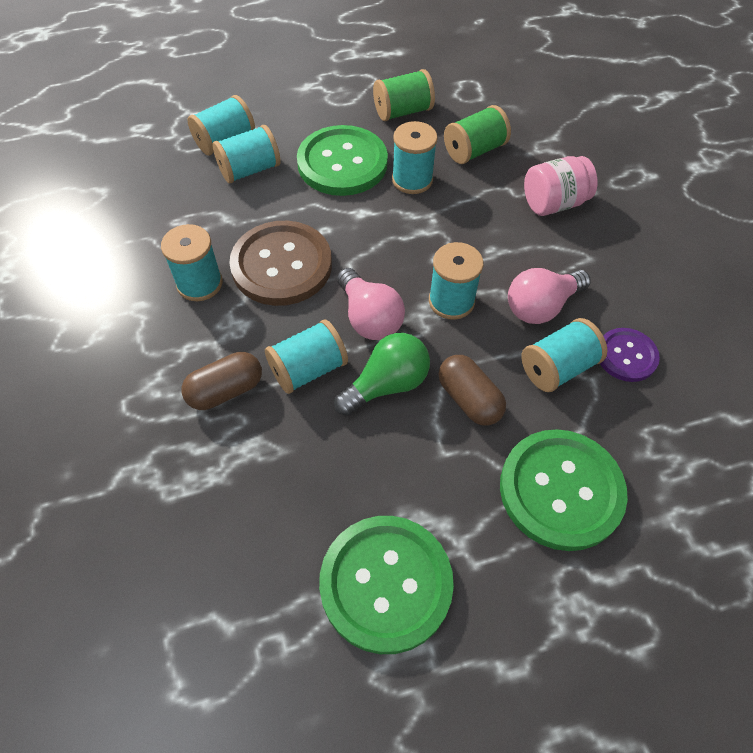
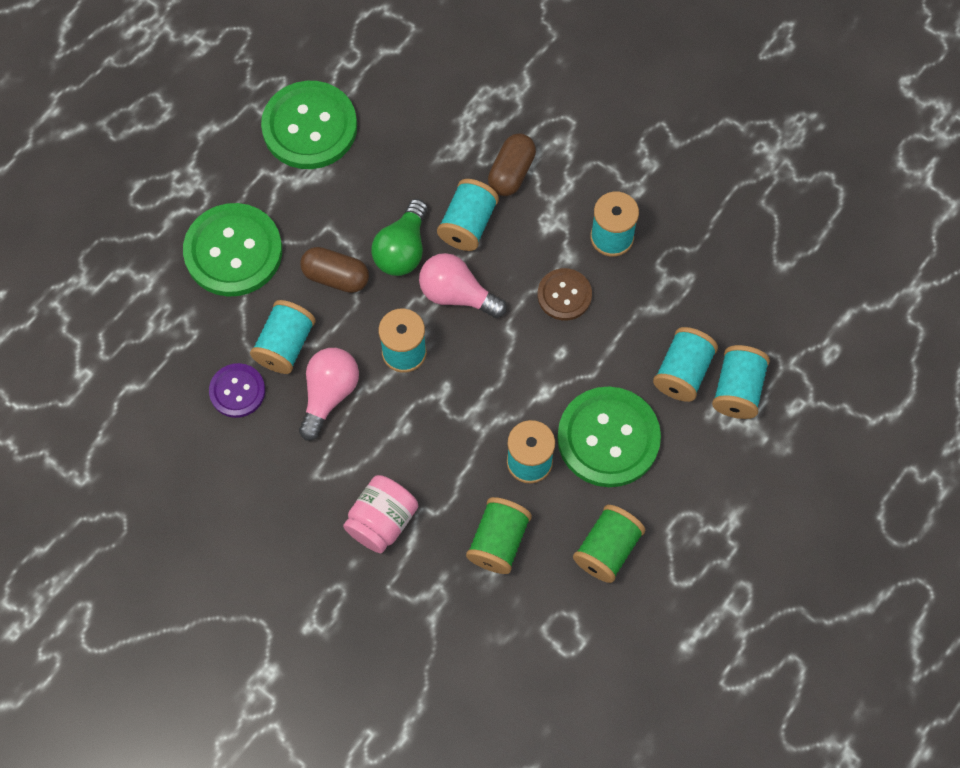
camera: 145 degrees right, 10 degrees up
(281, 265) = (564, 295): brown button -> brown button, size x0.55

